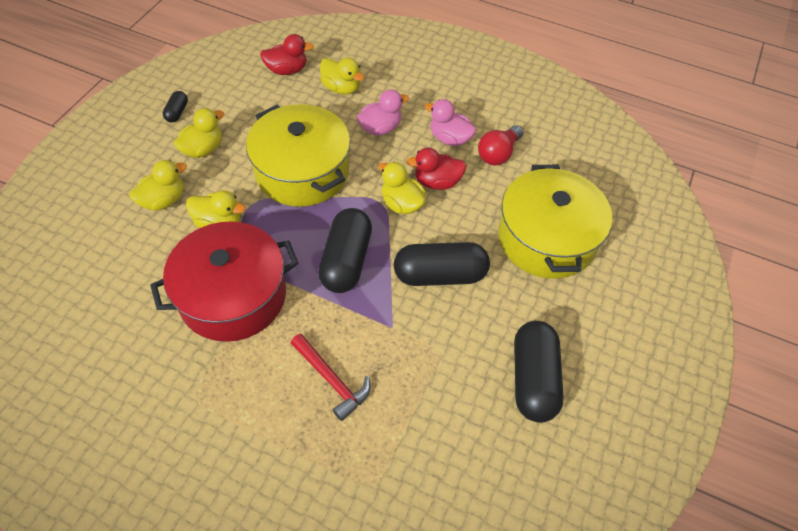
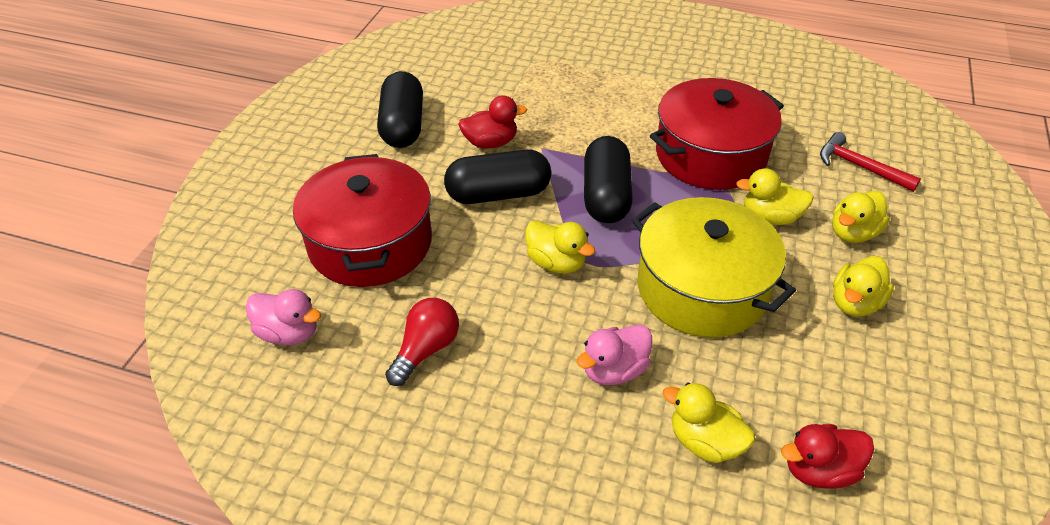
camera: 175 degrees right, 10 degrees down
(177, 112) = (937, 356): black capsule -> none
(331, 380) = (587, 109): red hammer -> red hammer (859, 166)
(437, 182) = (514, 296): red duck -> red duck (490, 143)
(449, 138) = (502, 366): pink duck -> pink duck (289, 333)
(546, 238) = (370, 243): yellow pot -> red pot

